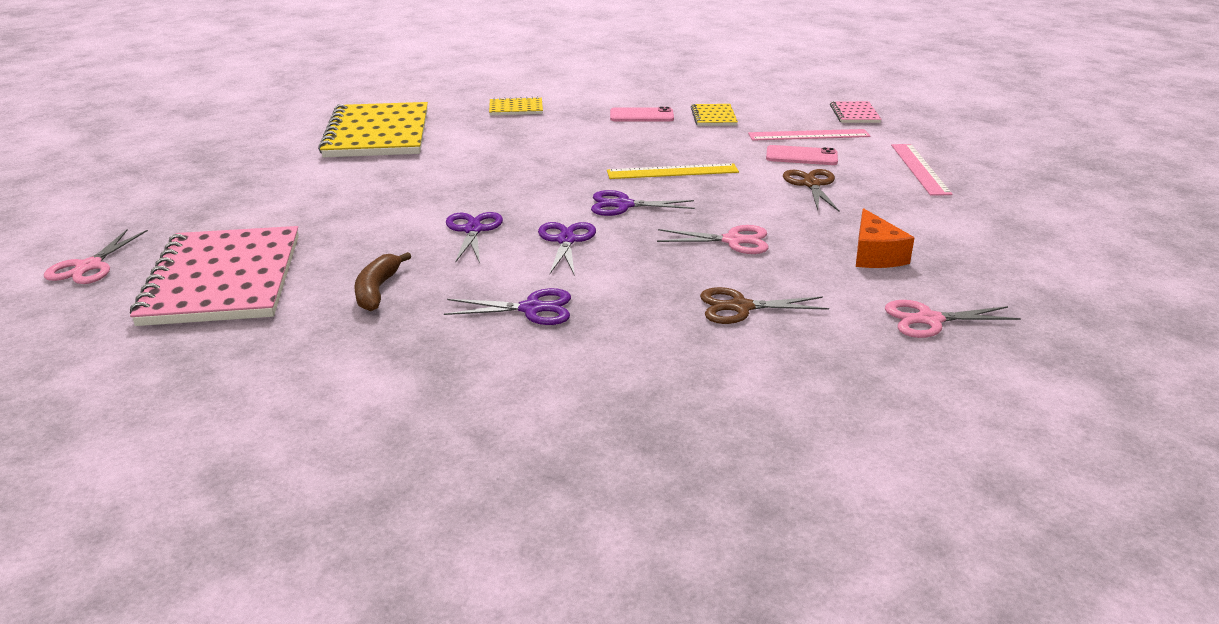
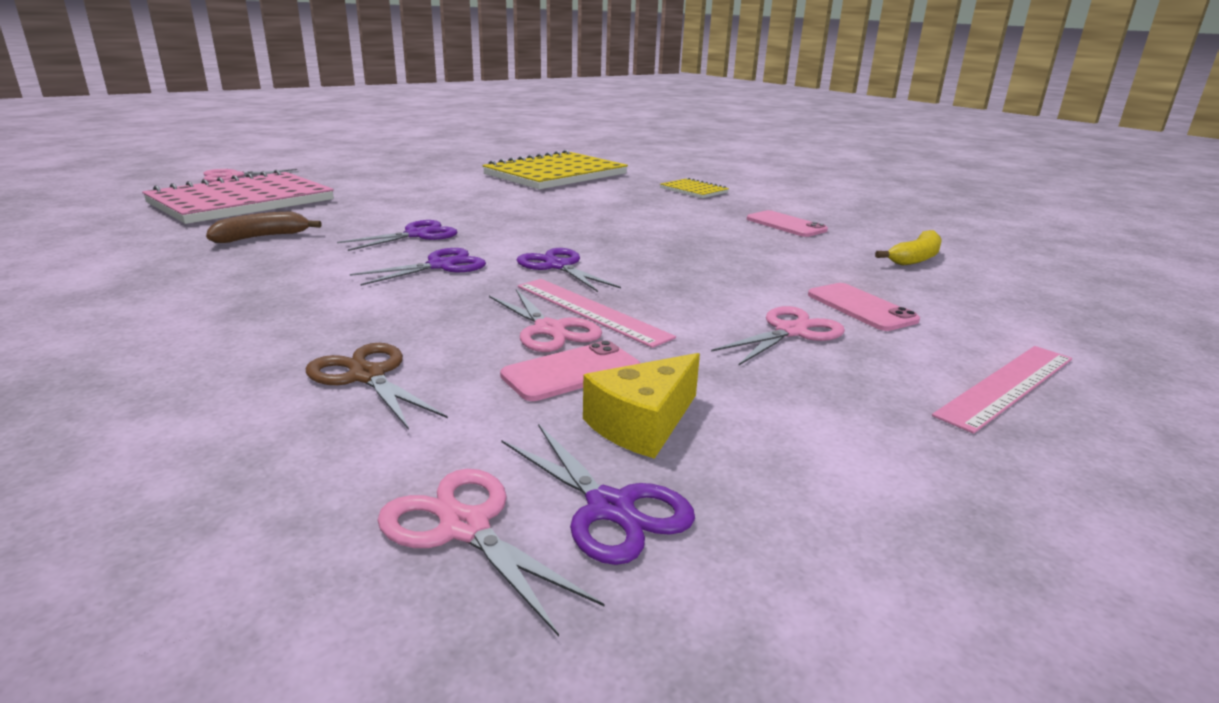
camera: 50 degrees right, 5 degrees down
(532, 309) = (271, 288): purple scissors -> purple scissors (610, 508)
(672, 171) = (679, 264): yellow ruler -> none
(713, 117) = (859, 248): yellow notebook -> none
(750, 113) = (915, 258): none -> yellow banana
(798, 253) = (571, 372): none -> pink phone
(809, 135) = (932, 297): pink ruler -> pink ruler (590, 311)
(811, 184) = (791, 332): brown scissors -> pink scissors
(854, 114) = (1068, 304): pink notebook -> none
(875, 255) = (643, 424): orange cheese -> yellow cheese

